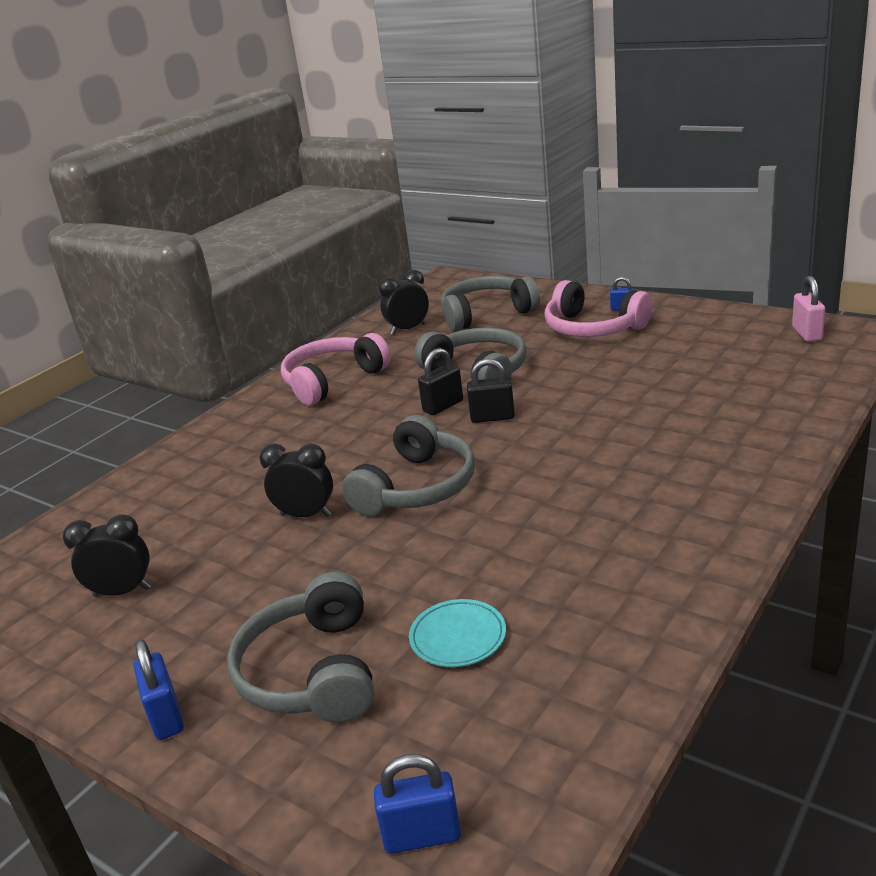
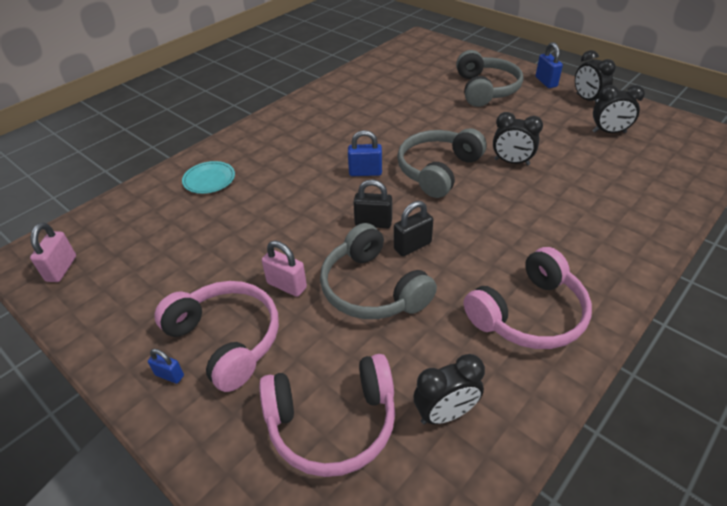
camera: 175 degrees left, 15 degrees up
(108, 668) = (587, 100): none -> black clock
(422, 836) = (438, 49): blue padlock -> blue padlock (365, 172)
(458, 637) = (420, 94): turquoise plate -> turquoise plate (209, 180)
(486, 314) = (332, 422): grey headphones -> pink headphones
(562, 361) = (287, 285): none -> pink padlock

